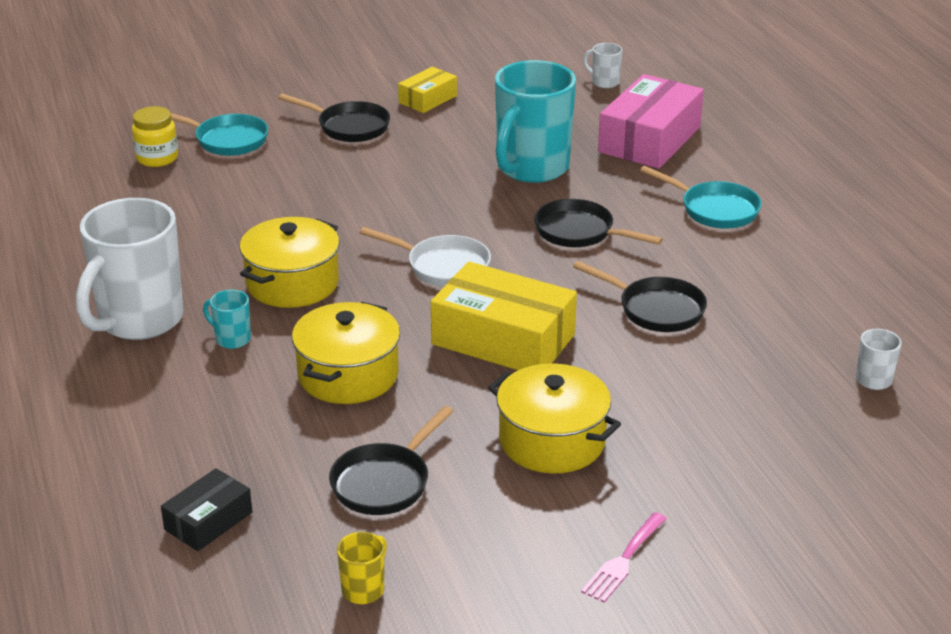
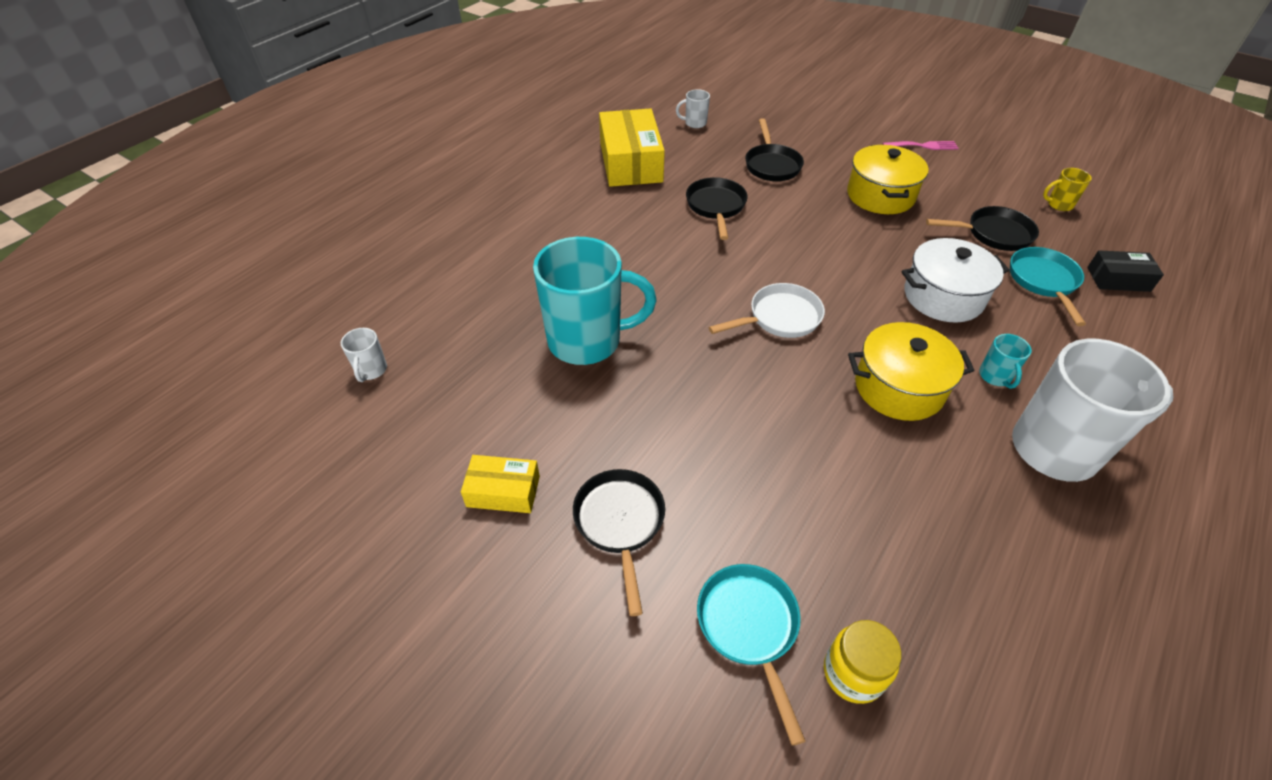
camera: 125 degrees left, 15 degrees up
(348, 375) = (943, 296): yellow pot -> white pot
(443, 266) = (779, 318): white pan -> white pan turned 75 degrees clockwise
(503, 339) = (822, 251): yellow box -> yellow box (630, 162)
(579, 232) = (660, 273): black pan -> black pan (771, 165)
(650, 139) = (476, 296): pink box -> none
(714, 209) = (565, 226): turquoise pan -> turquoise pan (1043, 282)

